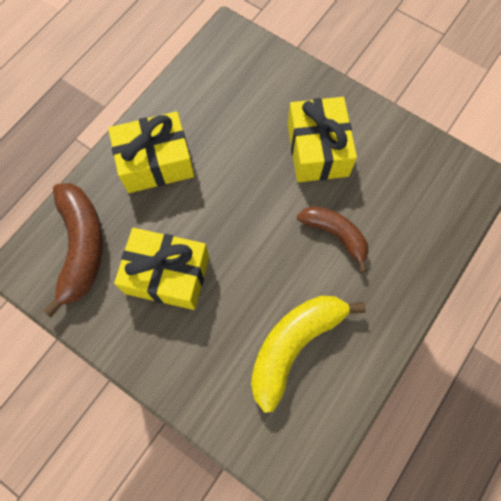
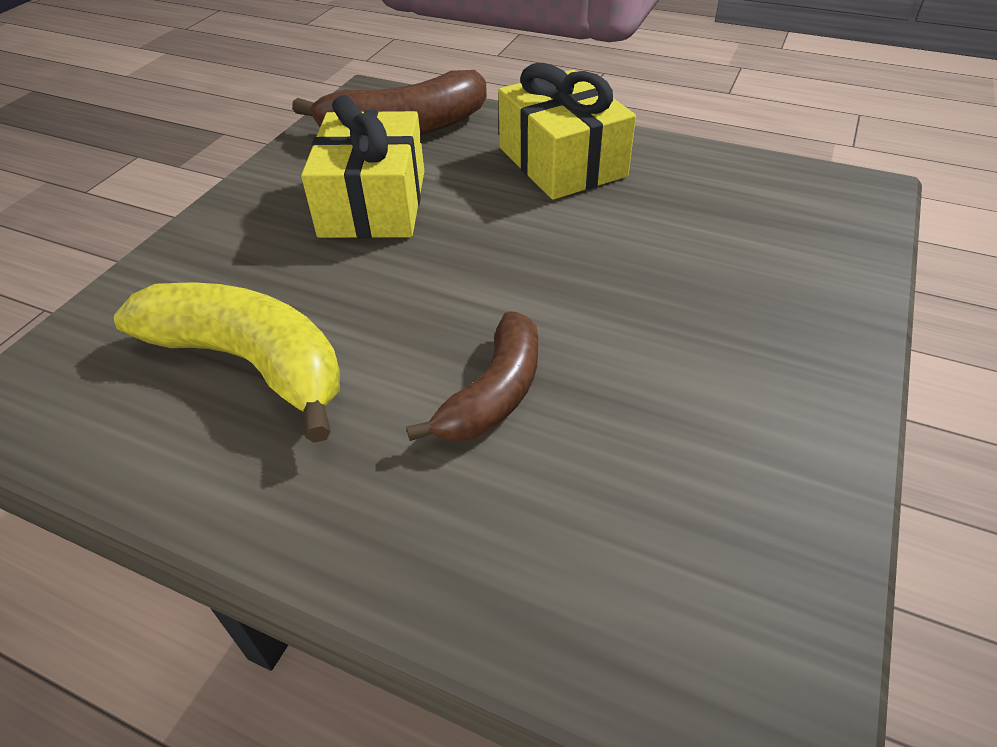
camera: 80 degrees right, 25 degrees down
(317, 150) = (683, 339): yellow gift -> none

